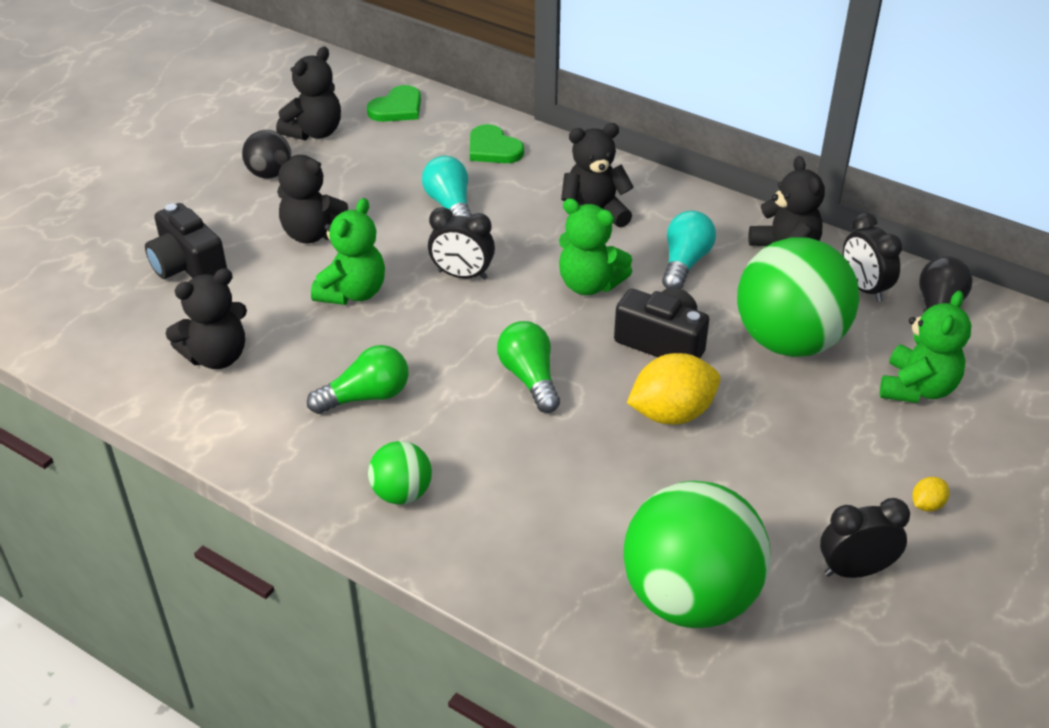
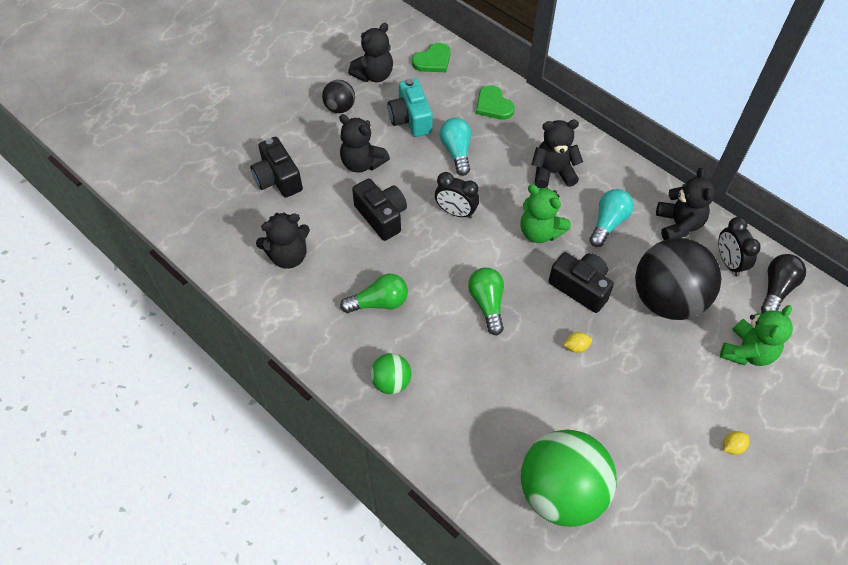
camera: 10 degrees right, 15 degrees up
(353, 292) = (381, 216): green teddy bear -> black camera
(376, 176) = (410, 119): none -> turquoise camera
(671, 413) = (576, 347): yellow lemon -> yellow lemon, size x0.44
(789, 341) = (667, 299): green ball -> black ball
(855, 570) = (673, 489): black clock -> none

